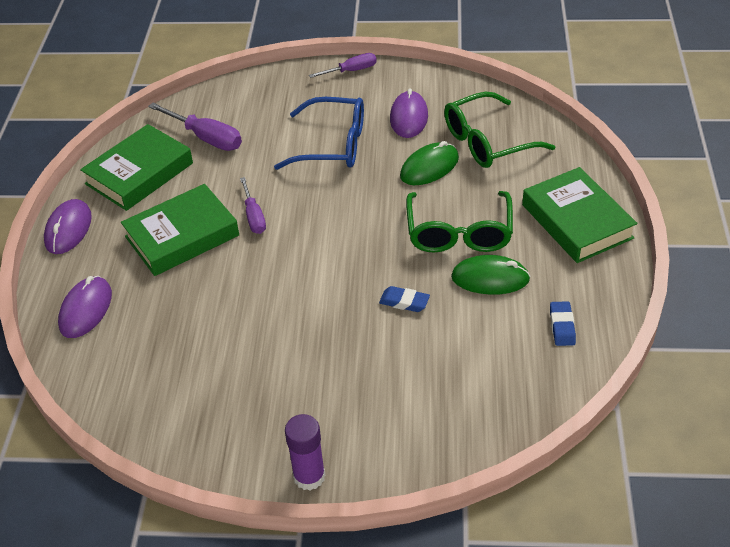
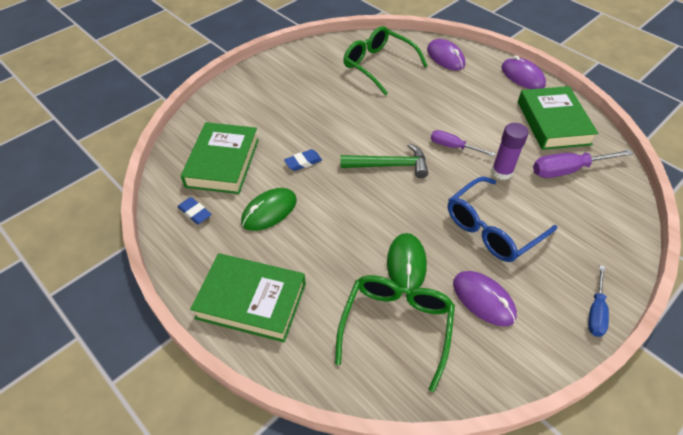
camera: 130 degrees right, 5 degrees up
(182, 236) = (468, 111): green book -> green book (223, 162)
(309, 476) = (254, 71): purple glue stick -> purple glue stick (501, 172)
(332, 241) = (389, 165): none -> green hammer
(351, 71) = (595, 311): purple screwdriver -> blue screwdriver
(459, 233) = (323, 227): green glasses -> green glasses (378, 65)

